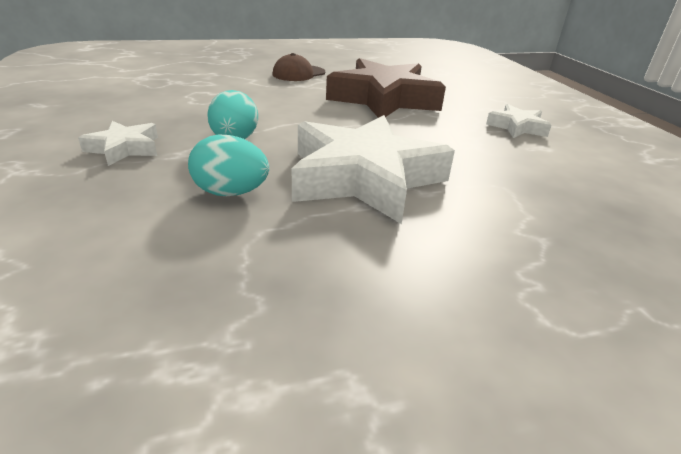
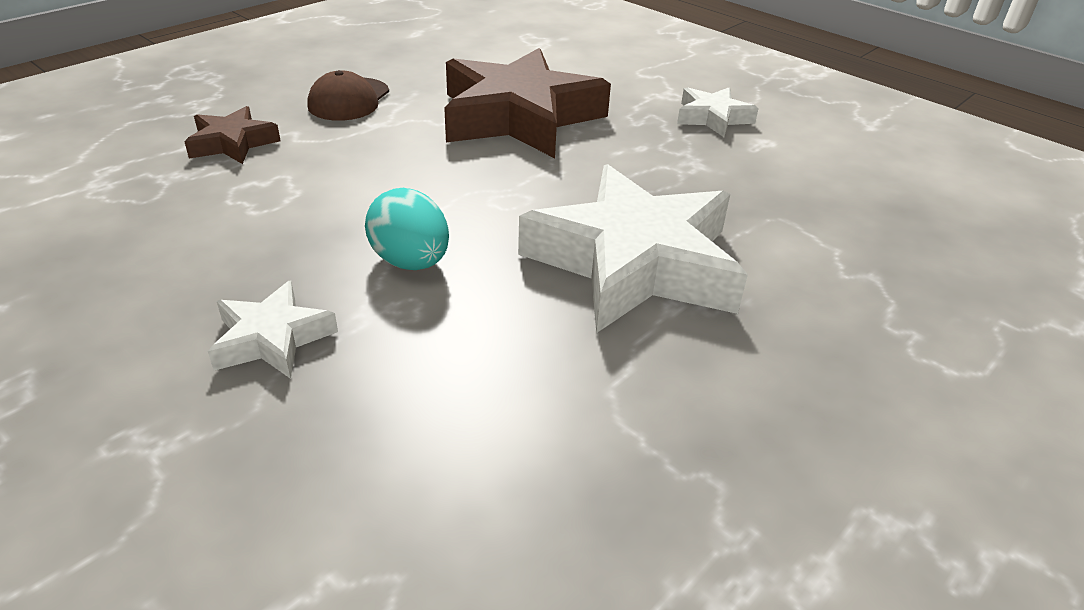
camera: 30 degrees left, 5 degrees up
(219, 76) = (233, 143): none -> brown star
(231, 193) = (512, 351): turquoise egg -> none

